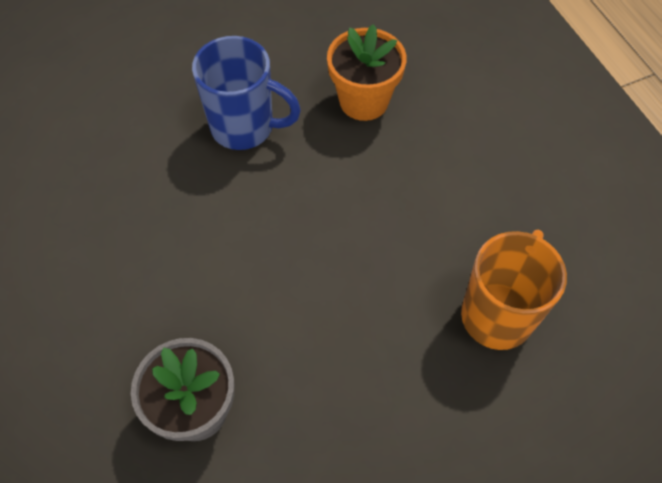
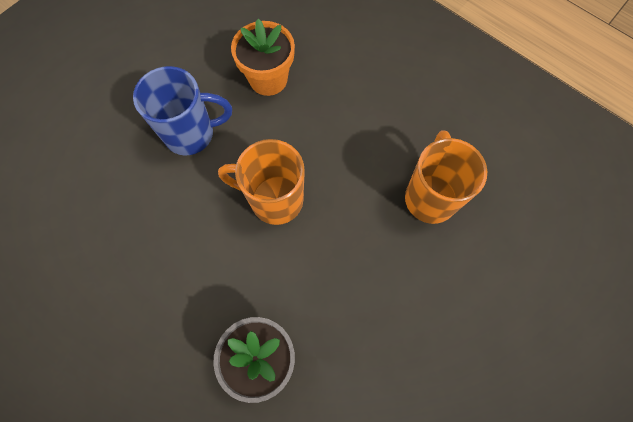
camera: 25 degrees left, 10 degrees up
(302, 238) = (274, 200): none -> orange mug

